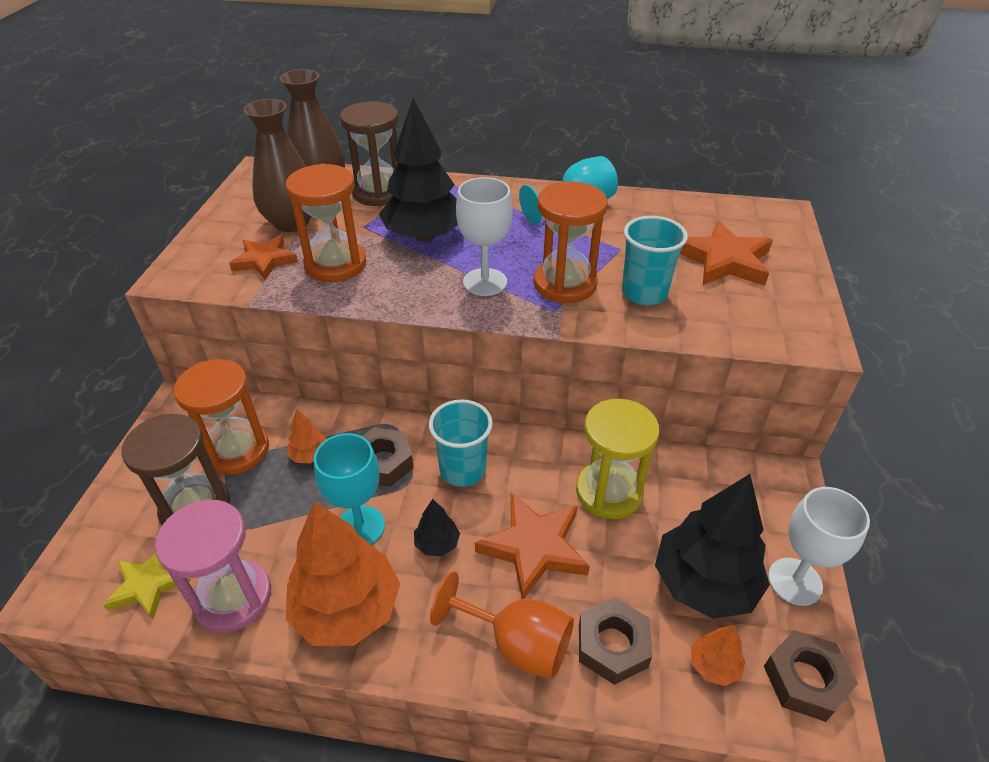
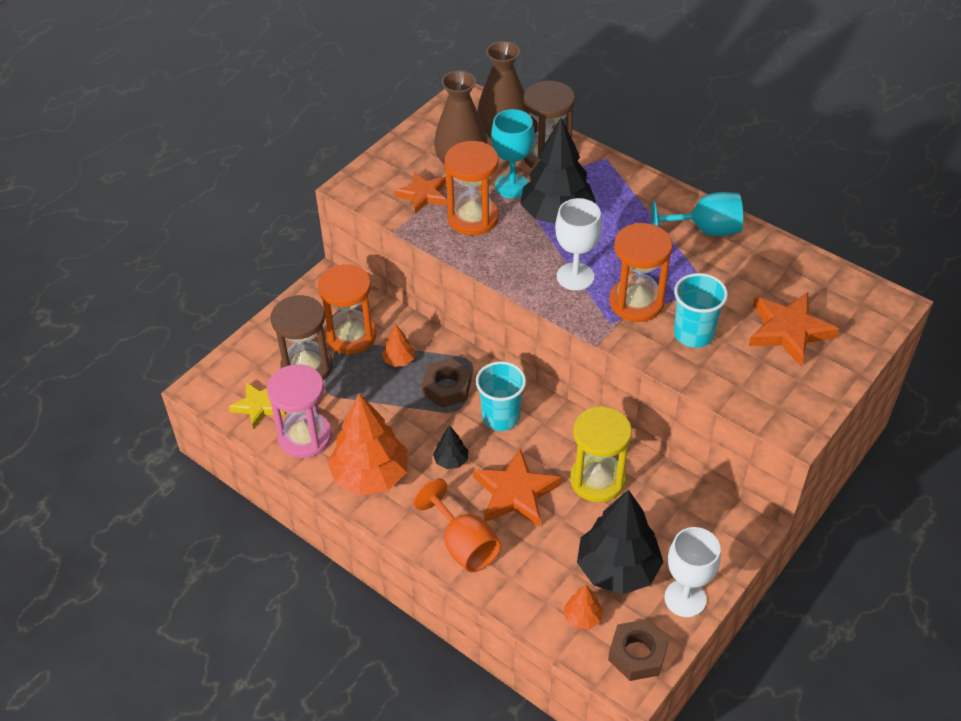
camera: 30 degrees right, 5 degrees up
(360, 527) = (406, 427): turquoise goblet -> turquoise goblet (512, 186)
(612, 645) = (525, 575): brown nut -> none

